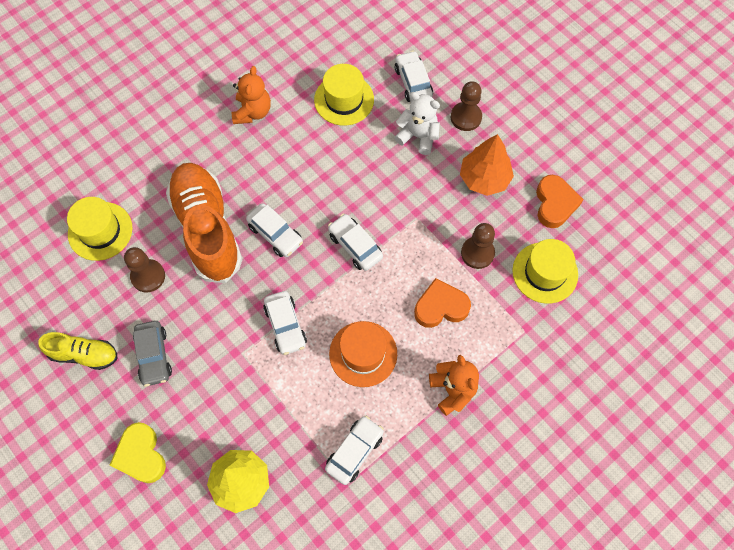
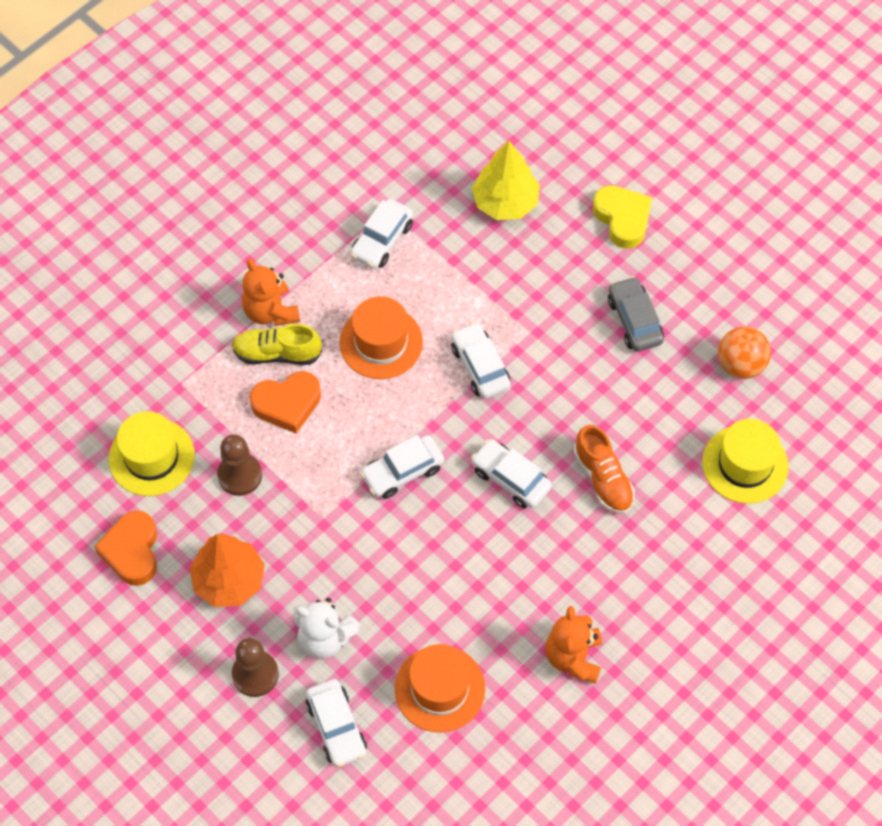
camera: 175 degrees right, 5 degrees down
(79, 310) = (740, 364): none -> orange ball
(84, 354) = (719, 315): yellow shoe -> yellow shoe (277, 353)
(148, 276) = (666, 411): brown pawn -> none
(207, 229) = (603, 478): orange shoe -> orange shoe, size x0.52
(344, 100) = (439, 688): yellow hat -> orange hat
(355, 246) = (402, 472): white car -> white car turned 105 degrees clockwise

